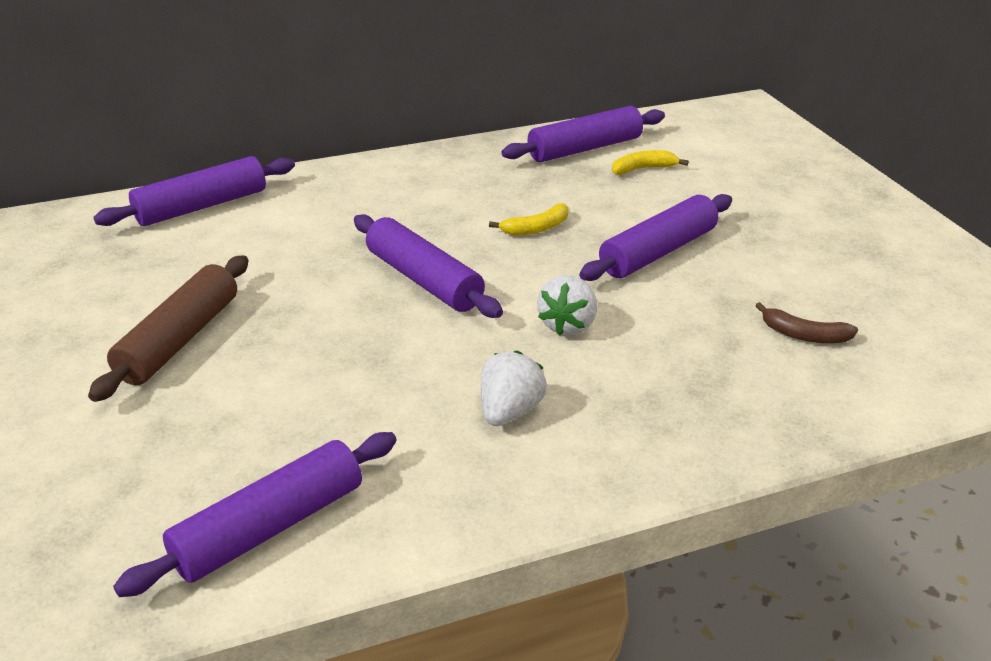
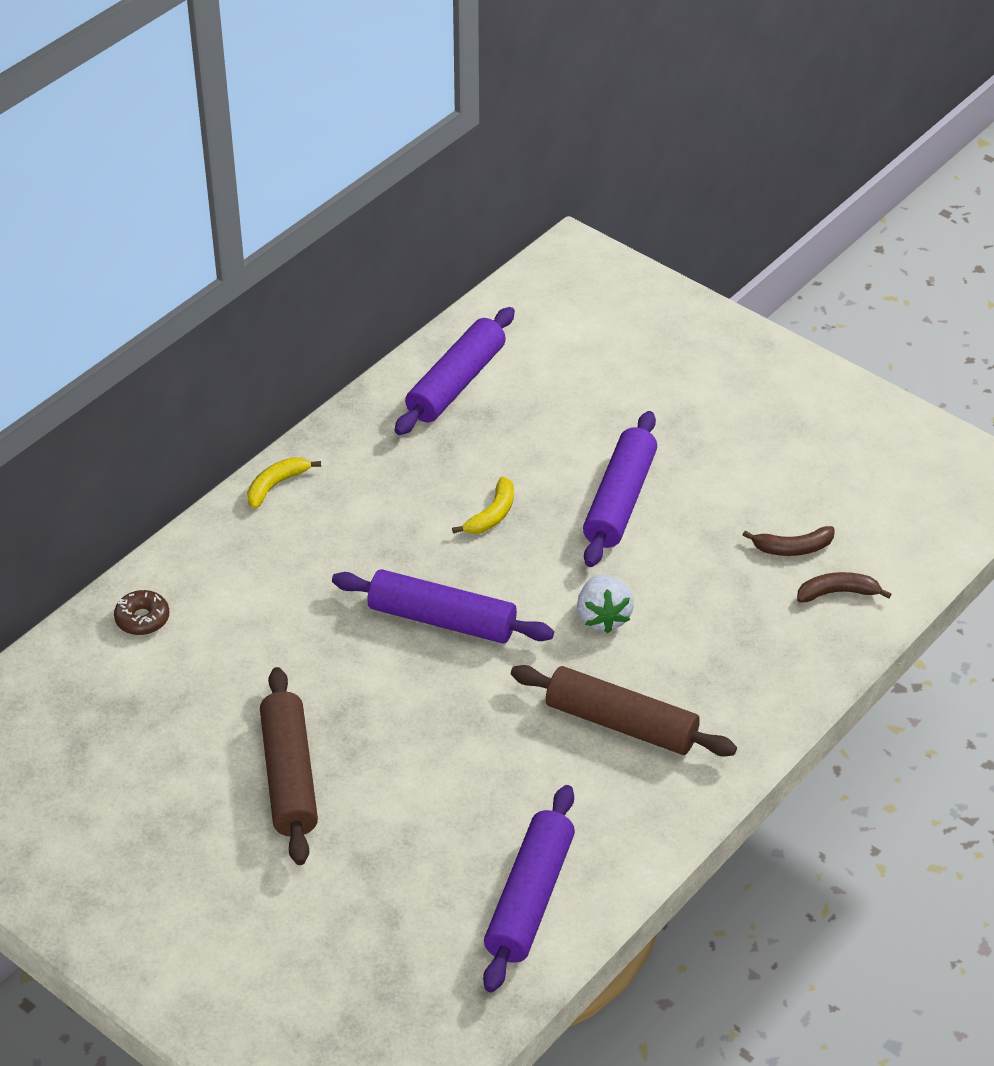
camera: 30 degrees left, 10 degrees up
(202, 206) = (142, 619): purple rolling pin -> brown donut
(509, 411) = (621, 723): white strawberry -> brown rolling pin
(643, 169) = (533, 392): yellow banana -> yellow banana (276, 485)
(828, 385) = (837, 593): none -> brown banana

